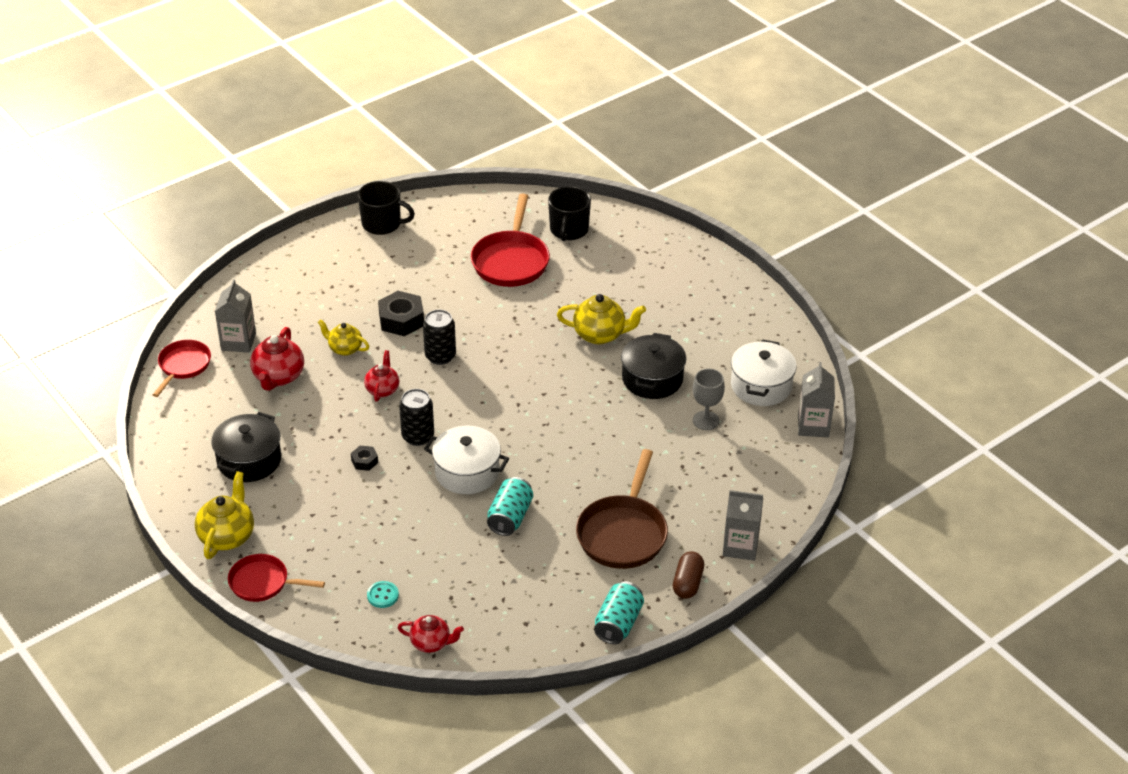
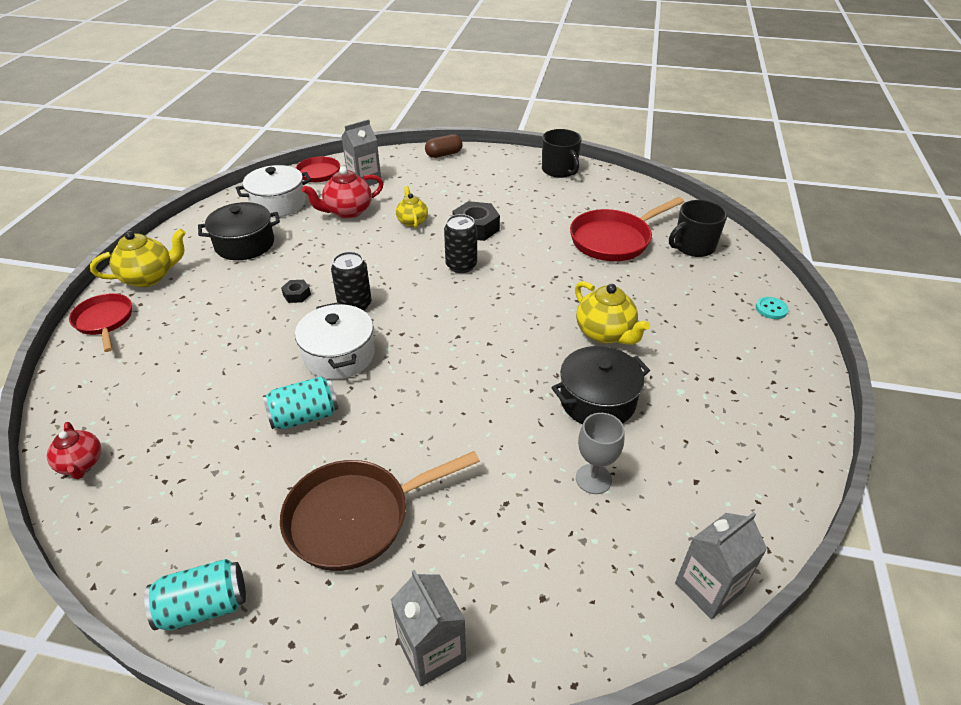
camera: 50 degrees right, 0 degrees up
(382, 389) = (389, 260): red teapot -> none
(383, 595) = (132, 395): turquoise button -> turquoise button (771, 309)
(687, 583) = (322, 635): brown capsule -> brown capsule (444, 154)
(761, 386) = (701, 493): white pot -> white pot (278, 204)

